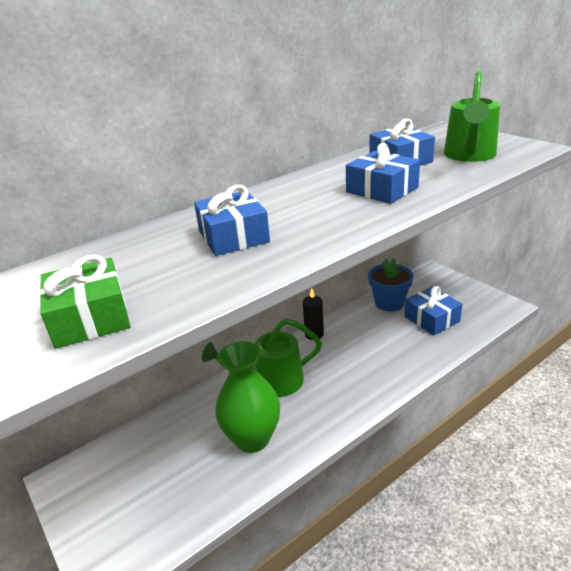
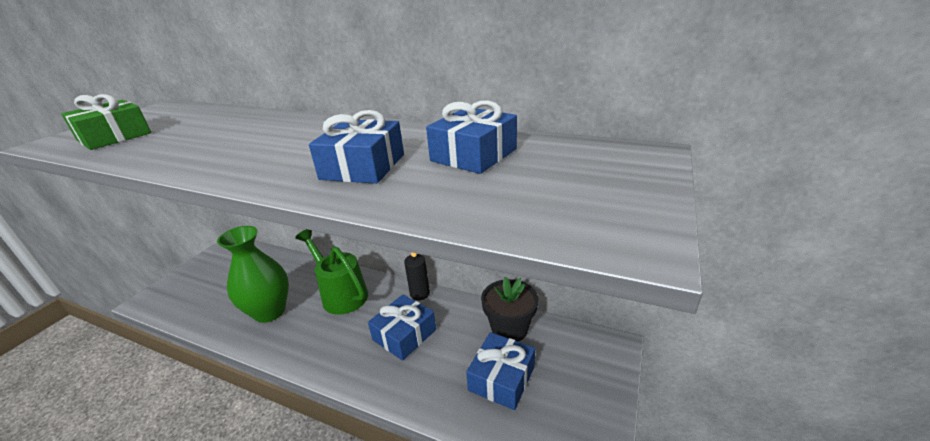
camera: 60 degrees right, 0 degrees up
(233, 236) = (238, 138): blue gift -> blue gift (404, 335)
(389, 303) = (509, 329): blue flower pot -> black flower pot
(469, 156) = (529, 193): green watering can -> none

